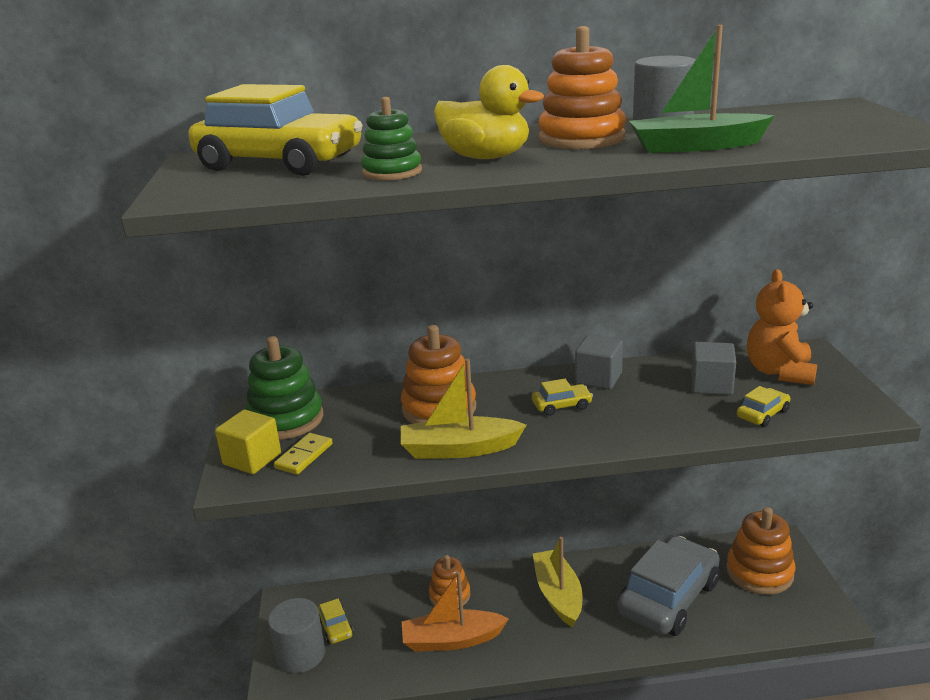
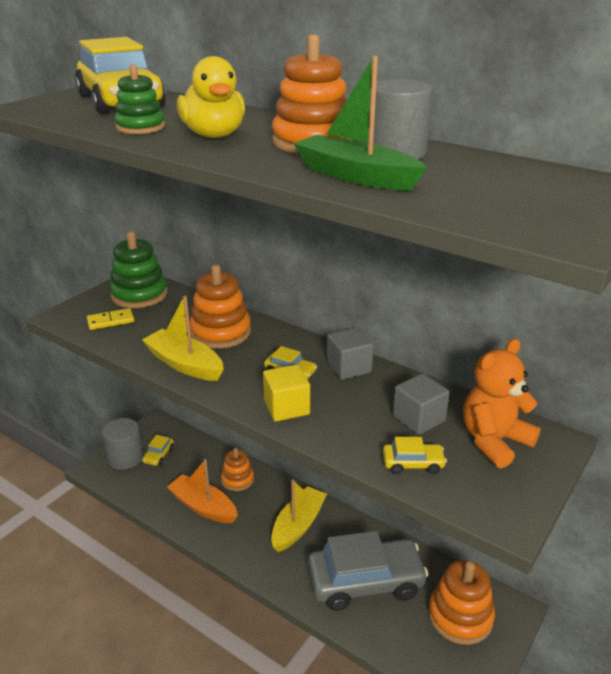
camera: 40 degrees right, 5 degrees up
(252, 459) = (88, 309): yellow cube -> yellow cube (286, 407)

